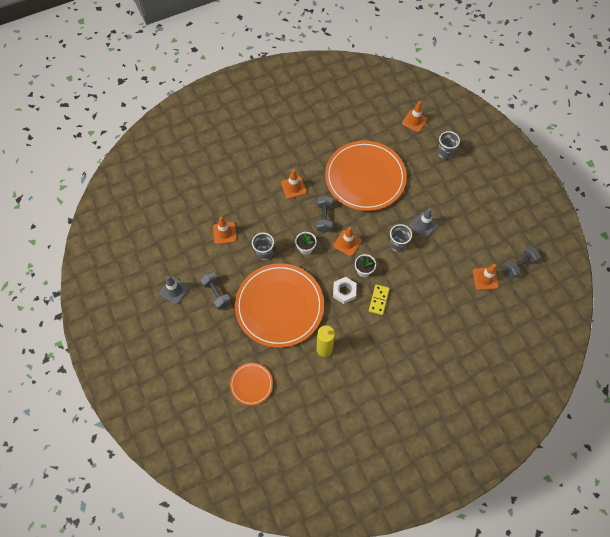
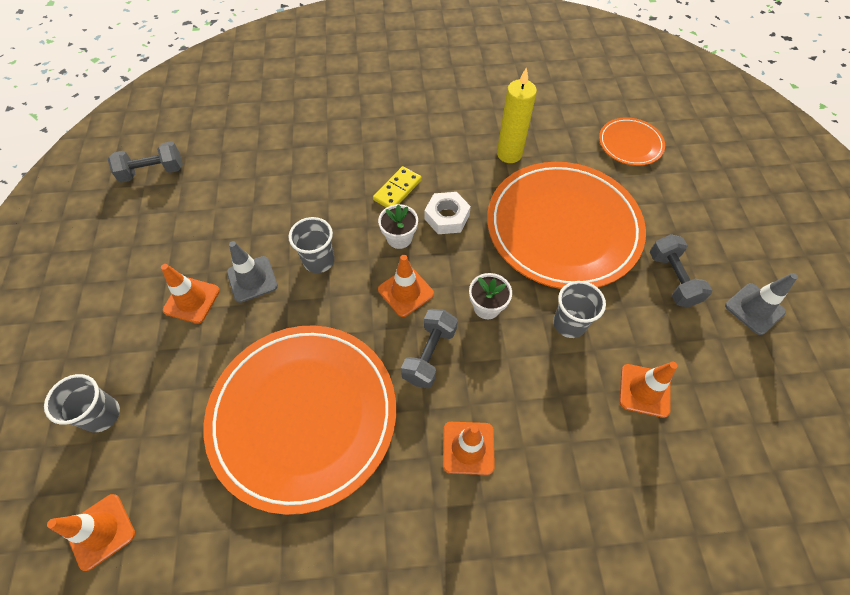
camera: 160 degrees left, 5 degrees down
(485, 278) = (217, 170): orange traffic cone -> orange traffic cone (192, 300)

